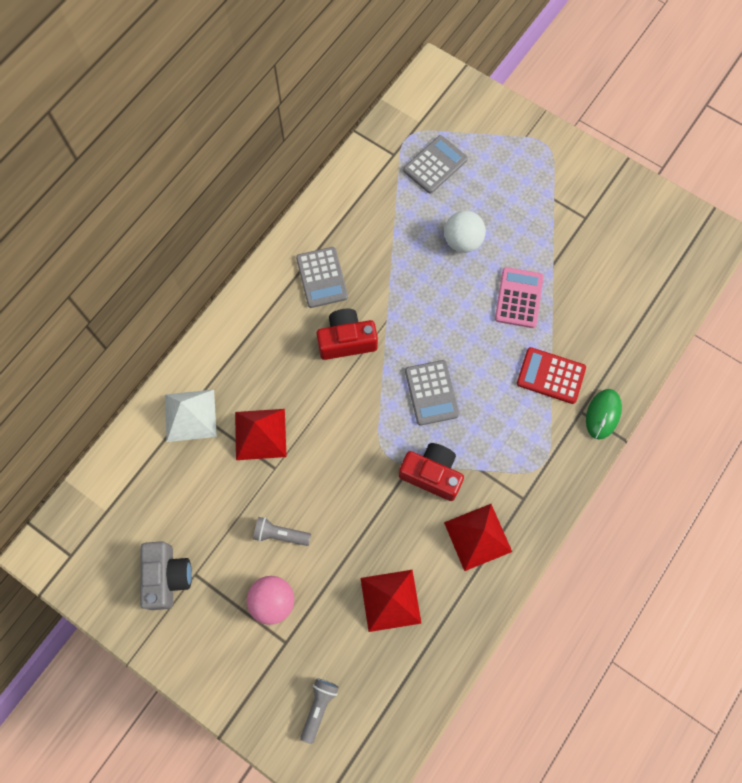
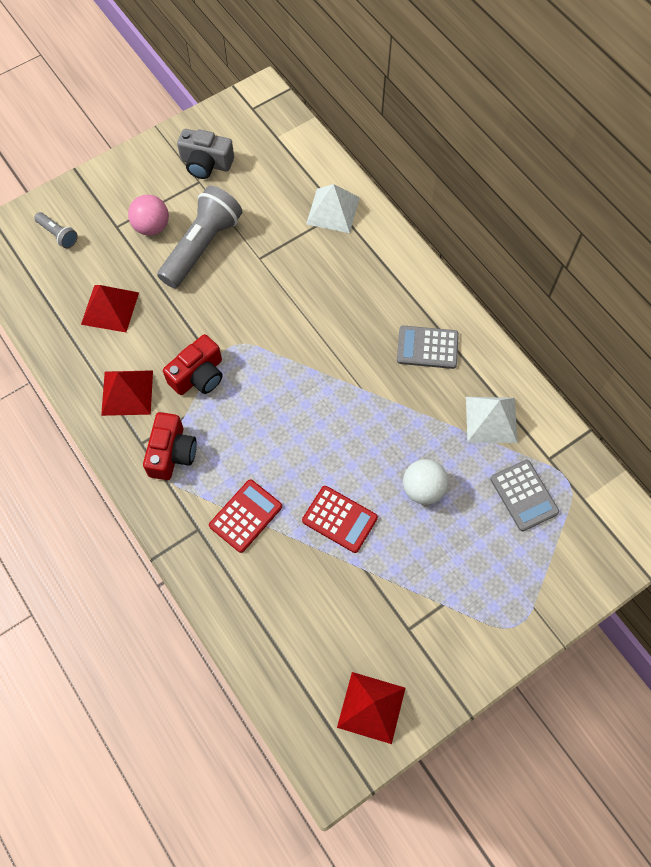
camera: 110 degrees right, 5 degrees down
(260, 434) = (294, 256): red pyramid -> red pyramid (371, 707)
(280, 534) = (202, 246): grey flashlight -> grey flashlight, size x2.14
(346, 340) = (354, 348): red camera -> red camera (172, 453)
(375, 206) = (491, 419): none -> white pyramid
(431, 393) = (274, 402): grey calculator -> none
(518, 298) = (339, 519): pink calculator -> red calculator
(603, 414) = (186, 549): green mouse -> none

